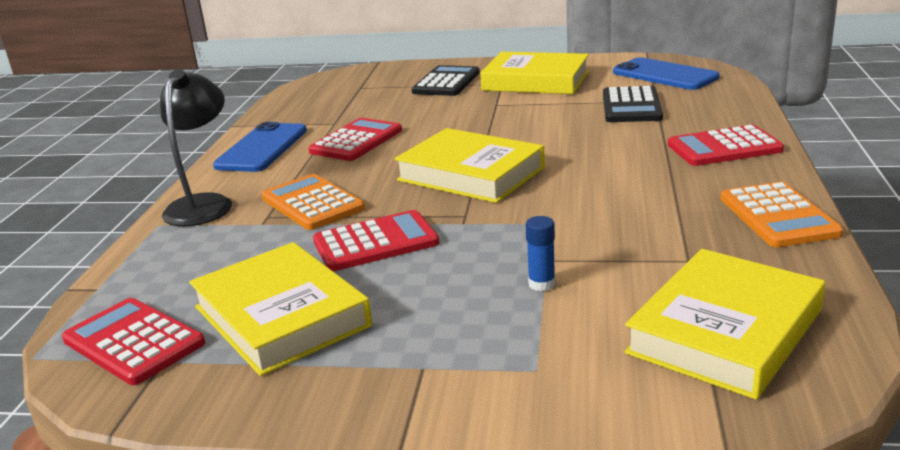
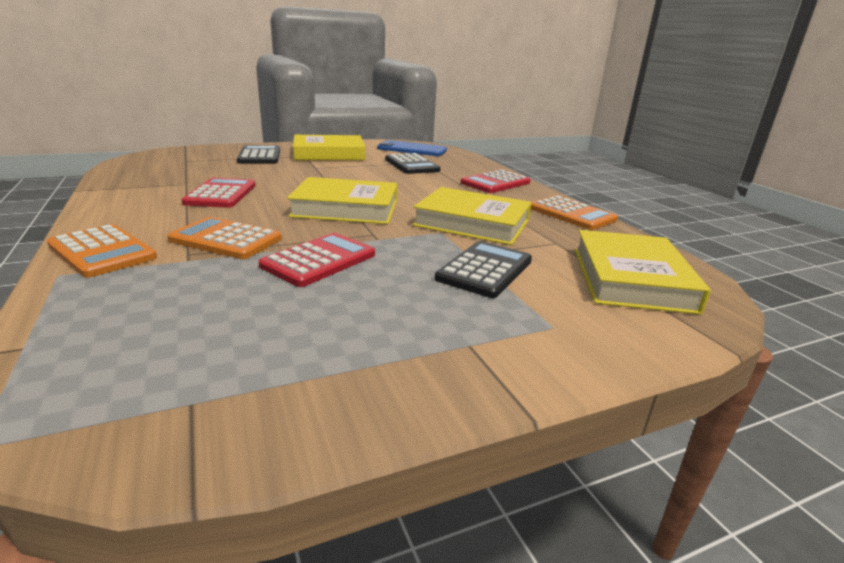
camera: 35 degrees left, 0 degrees up
(133, 342) = (130, 392): red calculator -> none
(204, 204) = (102, 251): black lamp -> orange calculator
(262, 148) = (128, 204): blue phone -> none
(281, 316) = (290, 331): yellow book -> yellow book (472, 223)
(541, 284) = (484, 270): blue glue stick -> black calculator

